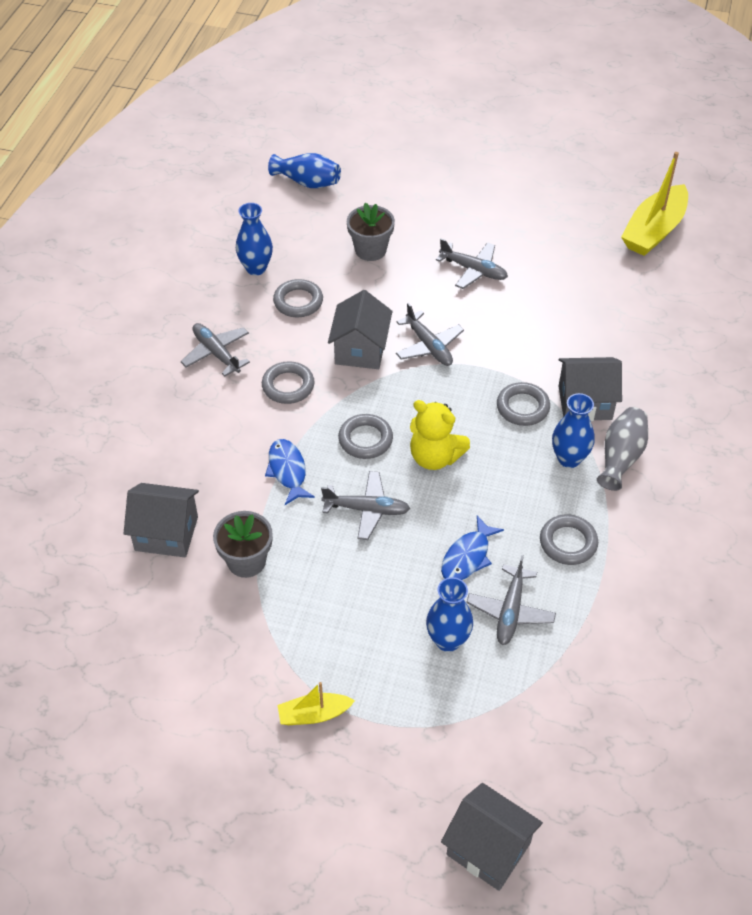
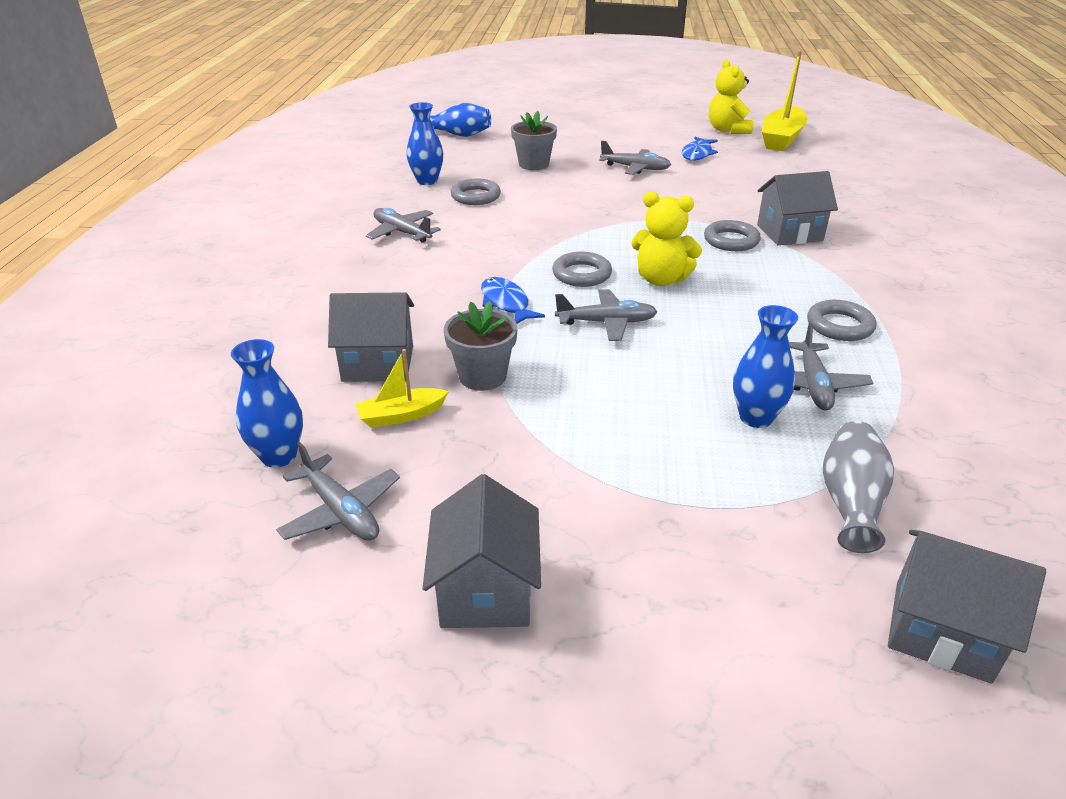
camera: 10 degrees left, 15 degrees down
(288, 386) = (484, 246): grey ring -> none
(314, 714) = (623, 509): yellow boat -> yellow boat (401, 415)
(360, 350) = (550, 219): grey house -> grey house (485, 590)
(429, 346) = (617, 212): grey plane -> grey plane (341, 511)
(467, 557) = (738, 347): blue fish -> blue fish (697, 154)
(569, 458) = (799, 268): blue vase -> blue vase (279, 456)
(601, 206) = (727, 130): none -> yellow teddy bear
(620, 457) = (849, 263): grey vase -> grey vase (850, 502)

